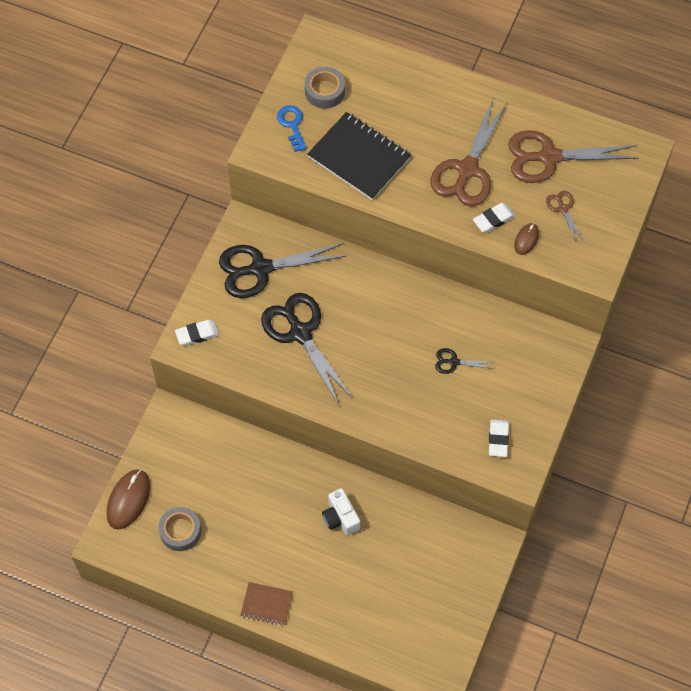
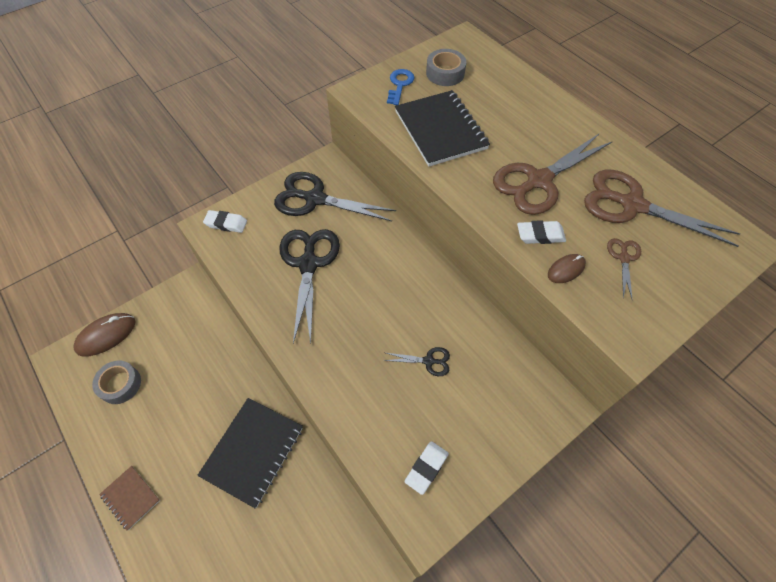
camera: 30 degrees right, 5 degrees down
(340, 517) = (253, 451): white camera -> black notebook
(453, 362) = (429, 361): black scissors -> black scissors turned 150 degrees clockwise

